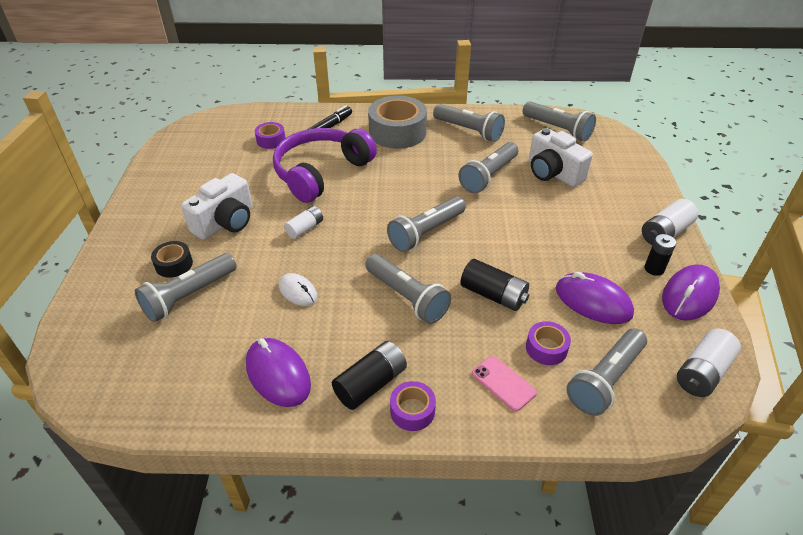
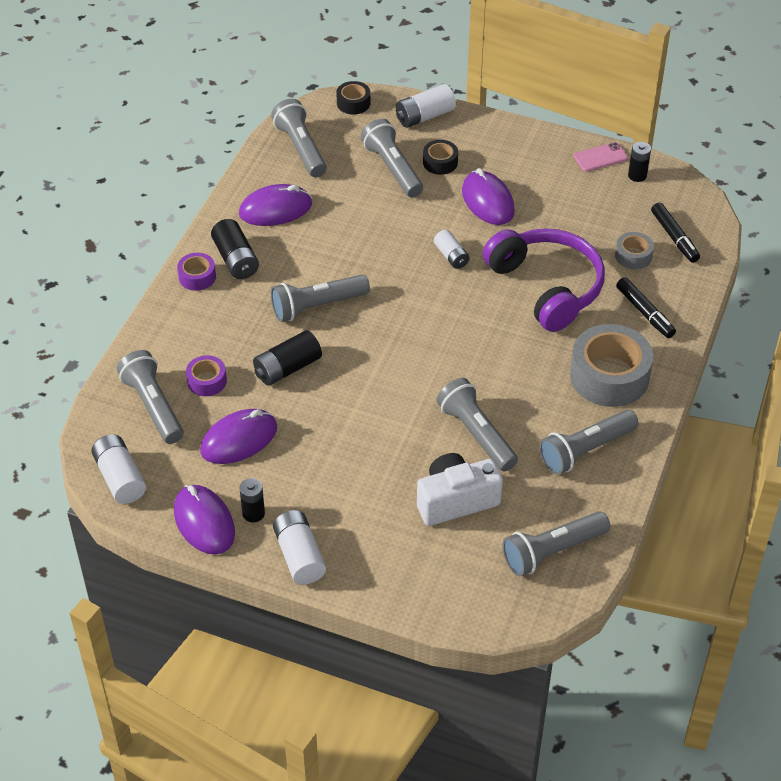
camera: 110 degrees right, 5 degrees up
(72, 360) = (353, 103): none -> black tape
(97, 293) = (424, 116): none -> white battery
(175, 152) = (637, 175): none -> black battery
(225, 222) = (488, 201): white camera -> purple mouse
(244, 126) = (674, 237): none -> black marker
(271, 140) = (633, 256): purple tape -> grey tape
(298, 292) = (362, 236): white mouse -> none
(426, 232) = (401, 346): grey flashlight -> grey flashlight (301, 148)
(503, 383) = (189, 339): pink phone -> pink phone (600, 157)

